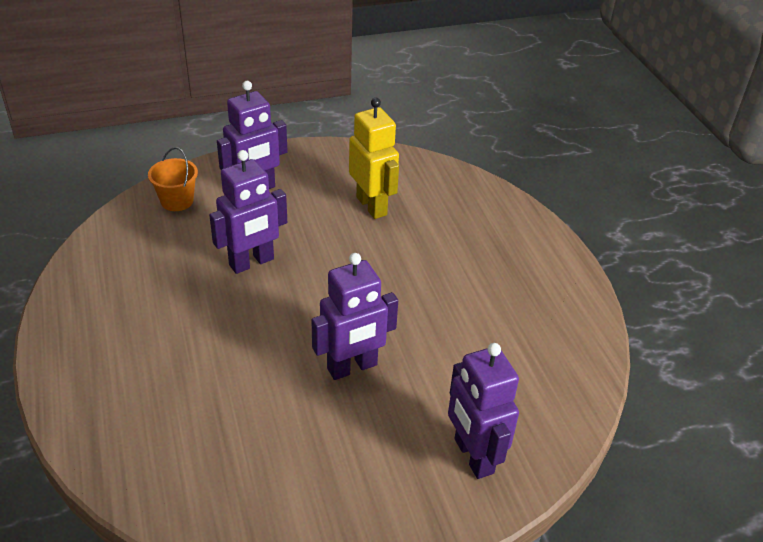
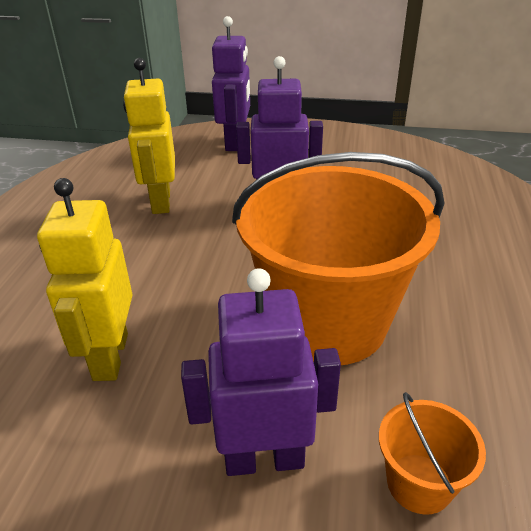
camera: 150 degrees left, 5 degrees down
(252, 262) = (328, 321): purple robot -> orange bucket
(463, 329) = (160, 202): none -> yellow robot

